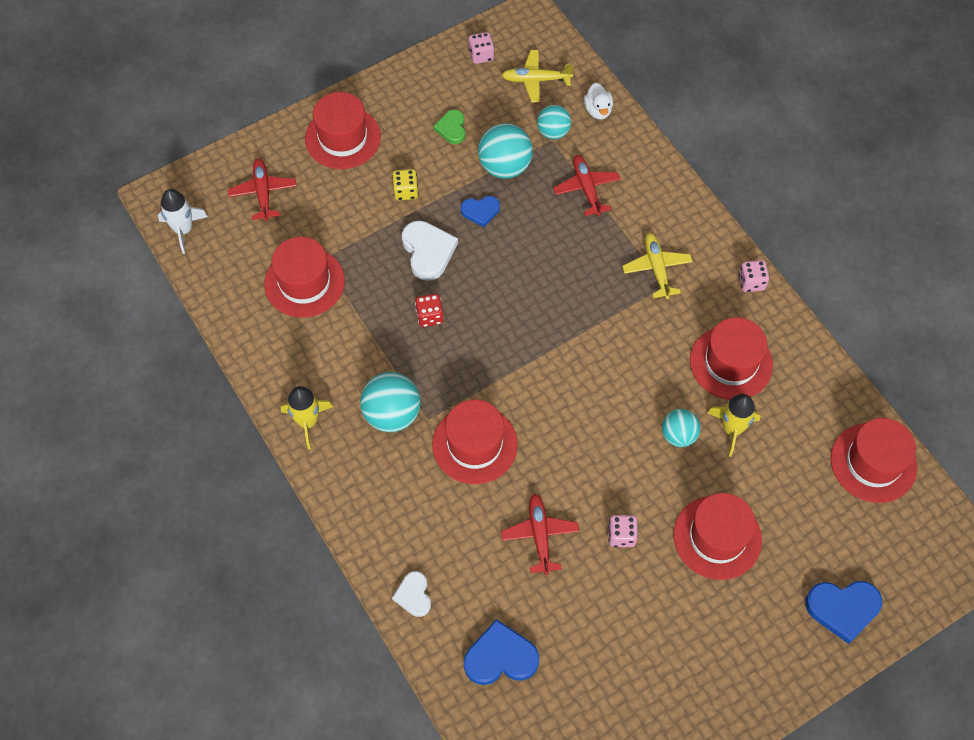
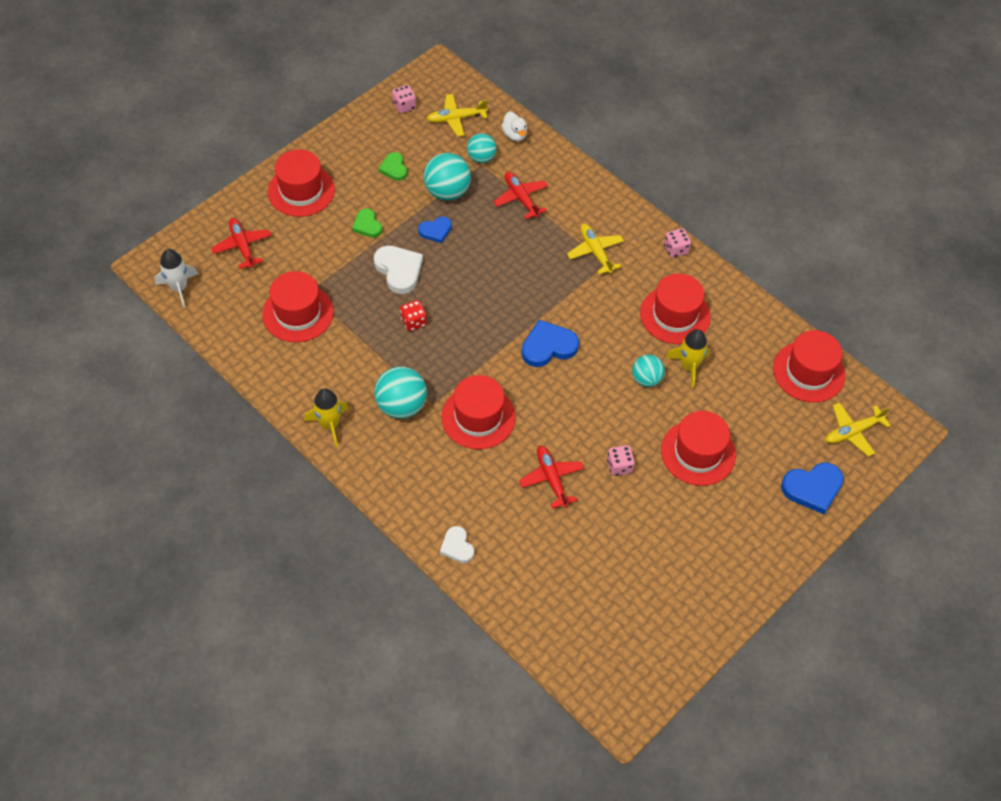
camera: 15 degrees left, 5 degrees down
(406, 191) = (367, 225): yellow dice -> green heart
(500, 657) = (543, 581): blue heart -> blue heart (548, 346)
(908, 548) = (853, 432): none -> yellow plane

